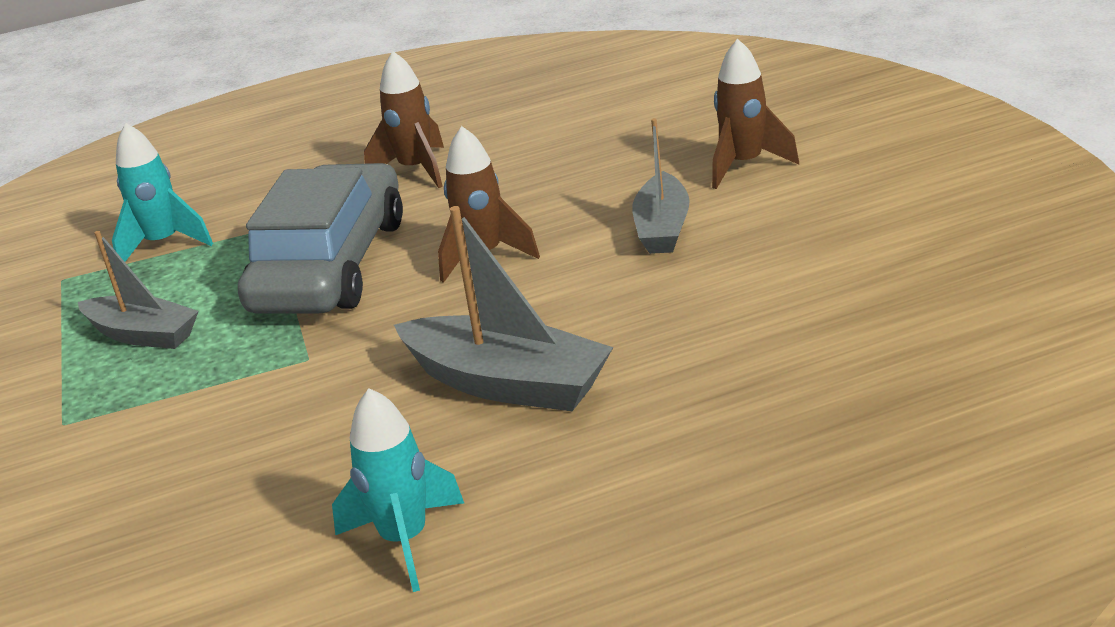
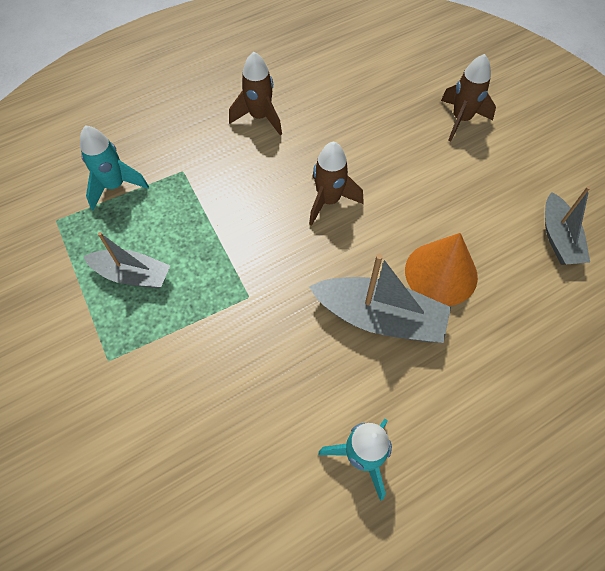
camera: 15 degrees left, 30 degrees up
(330, 265) = (234, 208): grey car -> none
(634, 334) = (441, 273): none -> orange cone
(662, 228) = (429, 177): grey boat -> grey boat (558, 238)

